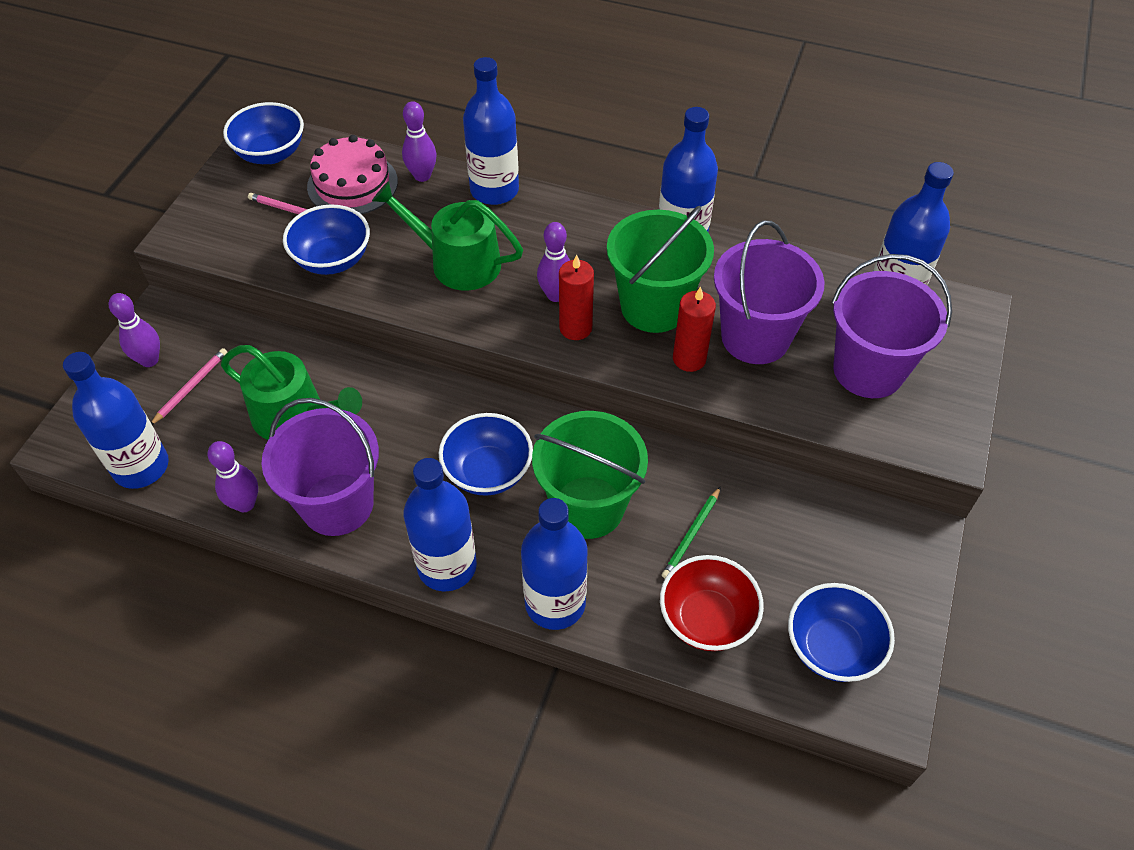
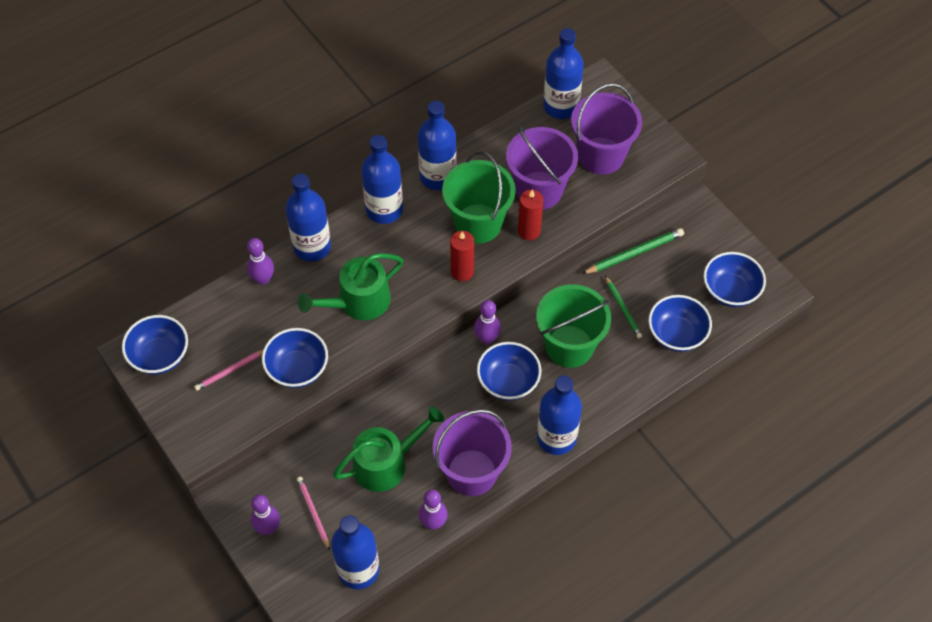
camera: 55 degrees left, 5 degrees up
(352, 184) = (235, 322): pink cake -> none
(555, 295) = (428, 266): purple bowling pin -> purple bowling pin (487, 338)
(555, 603) = (617, 398): blue bottle -> blue bottle (384, 210)
(706, 619) = (676, 334): red bowl -> blue bowl
(784, 501) = (634, 253): none -> green pencil

